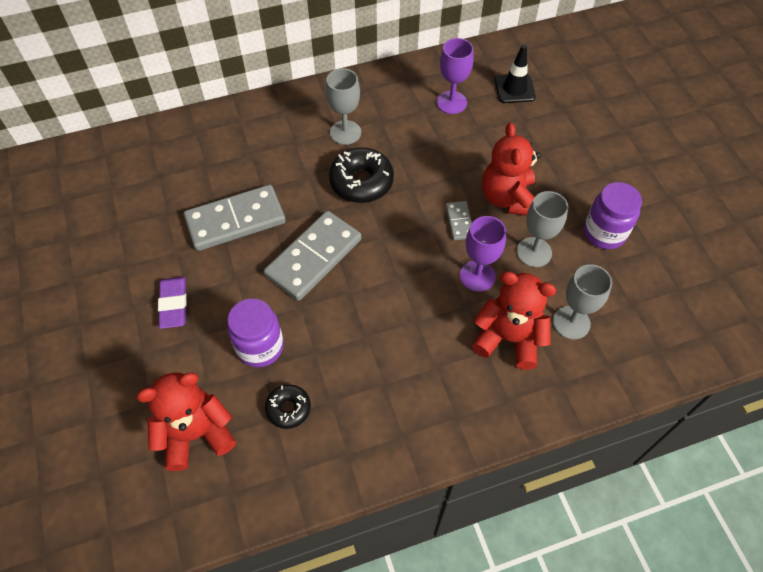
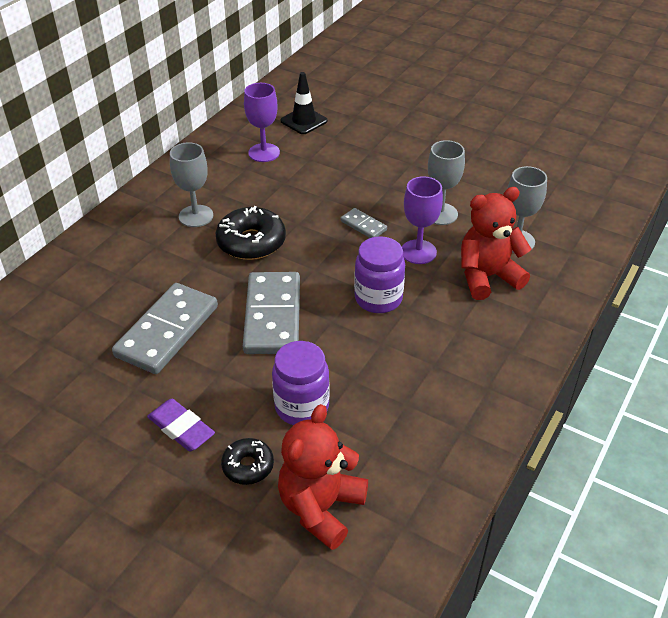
camera: 40 degrees left, 15 degrees down
(288, 408) = (379, 433): black donut -> black donut (248, 466)
(508, 198) = (382, 191): red teddy bear -> none
(604, 233) = (473, 176): purple jar -> purple jar (378, 299)

